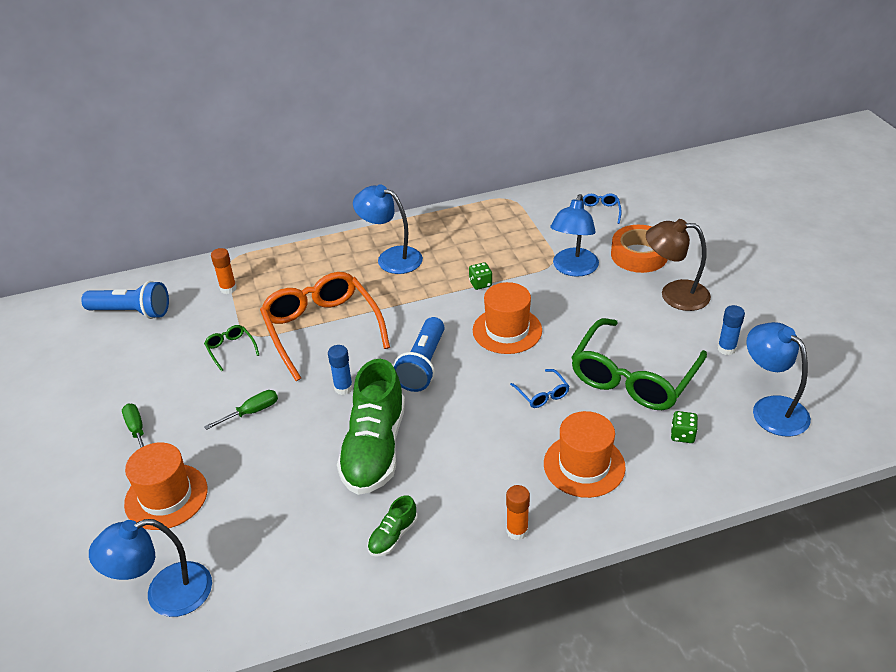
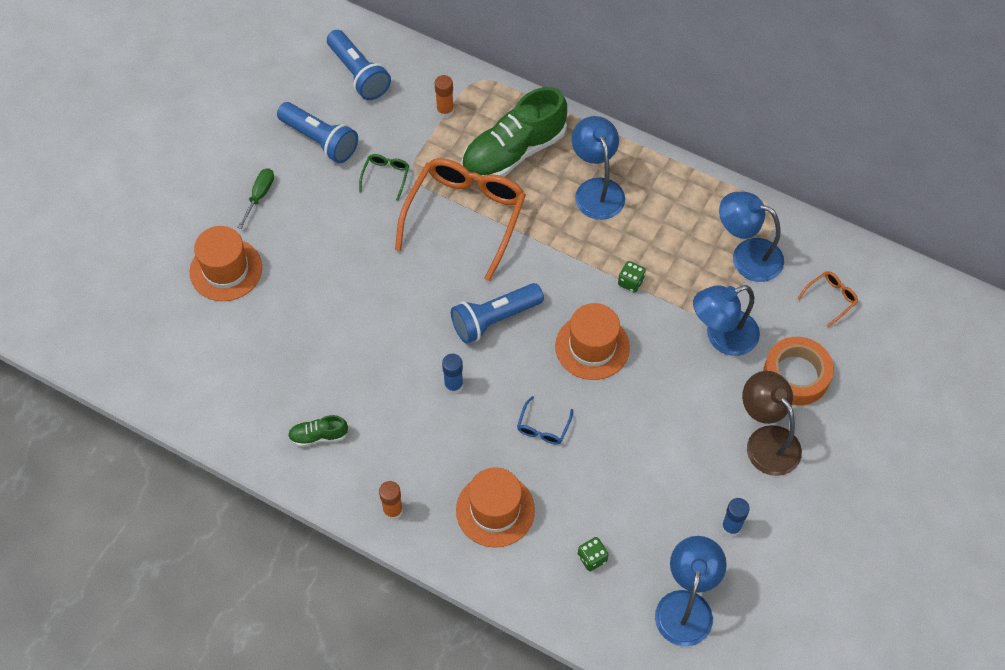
camera: 45 degrees right, 20 degrees up
(148, 365) = (320, 140): none -> blue flashlight
(165, 594) = (159, 344): blue lamp -> blue lamp (747, 256)
(252, 412) = (342, 249): green screwdriver -> none
(343, 388) = (420, 286): blue glue stick -> blue glue stick (453, 385)
(374, 449) = (382, 358): green shoe -> green shoe (513, 152)
(600, 212) = (830, 298): blue glasses -> orange glasses
(633, 377) = (626, 479): green glasses -> none

